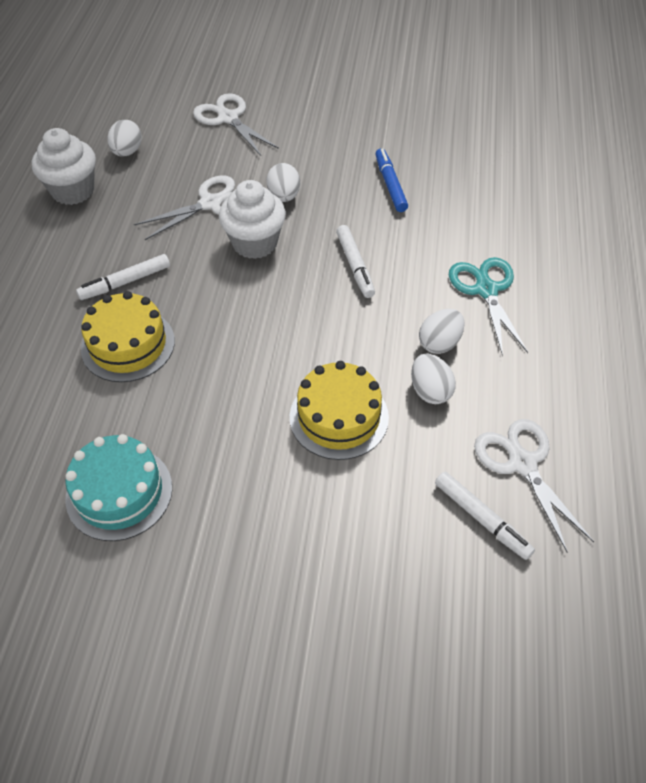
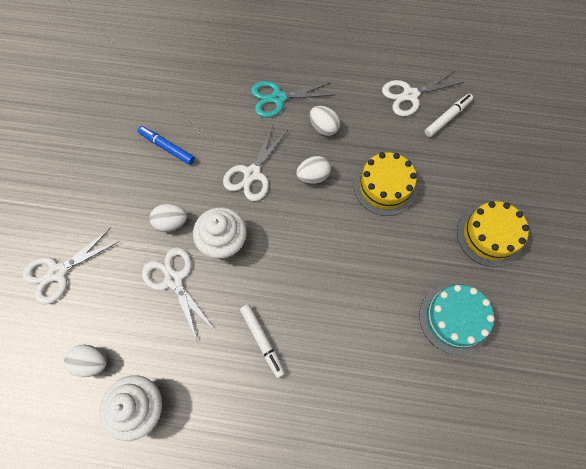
camera: 90 degrees left, 15 degrees up
(128, 345) = (328, 330): yellow cake -> yellow cake (489, 235)
(355, 266) = (252, 174): white marker -> white scissors
(390, 185) = (167, 148): blue marker -> blue marker turned 45 degrees clockwise
(430, 391) = (362, 135): white egg -> white egg (313, 176)

